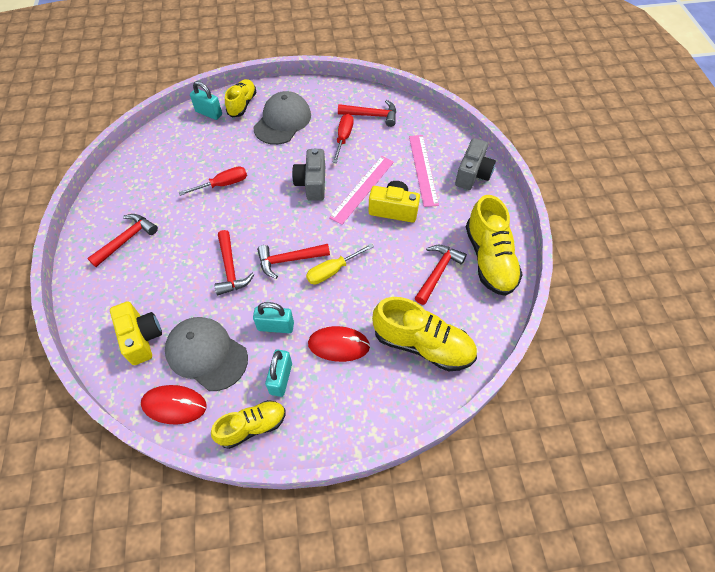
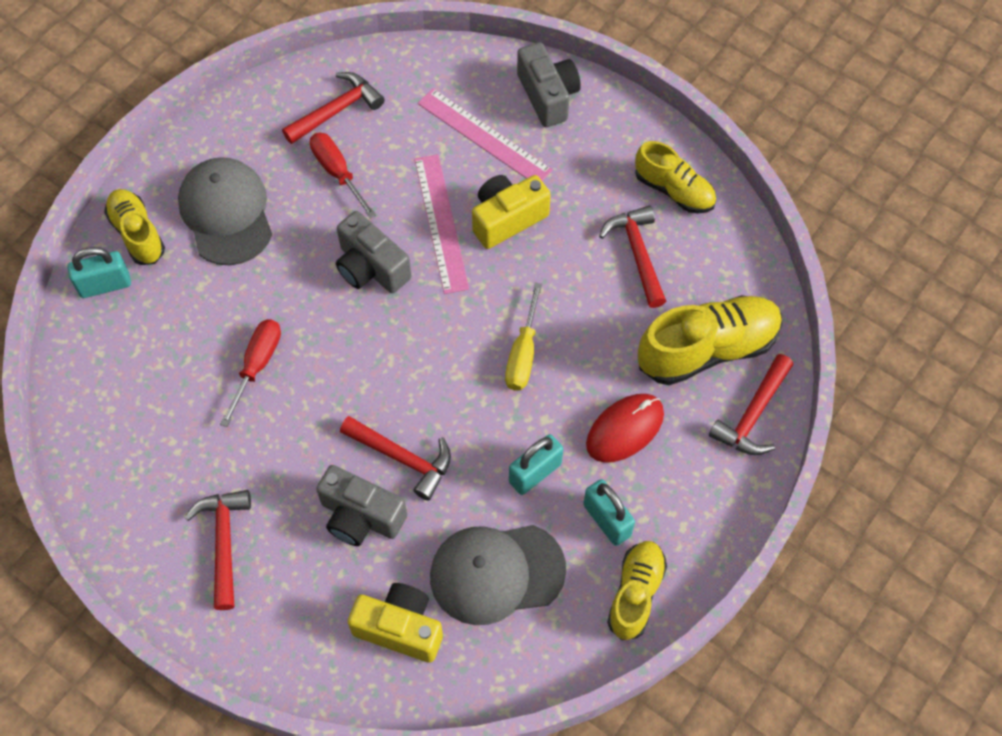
camera: 45 degrees left, 5 degrees up
(174, 405) = (529, 655): red mouse -> none
(185, 277) = (361, 516): none -> grey camera
(289, 260) = (458, 386): red hammer -> red hammer (753, 415)
(489, 259) = (674, 190): yellow shoe -> yellow shoe, size x0.63

